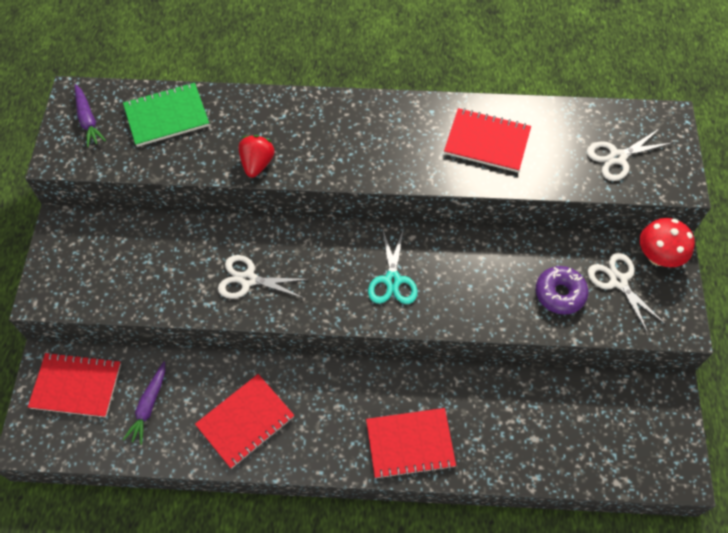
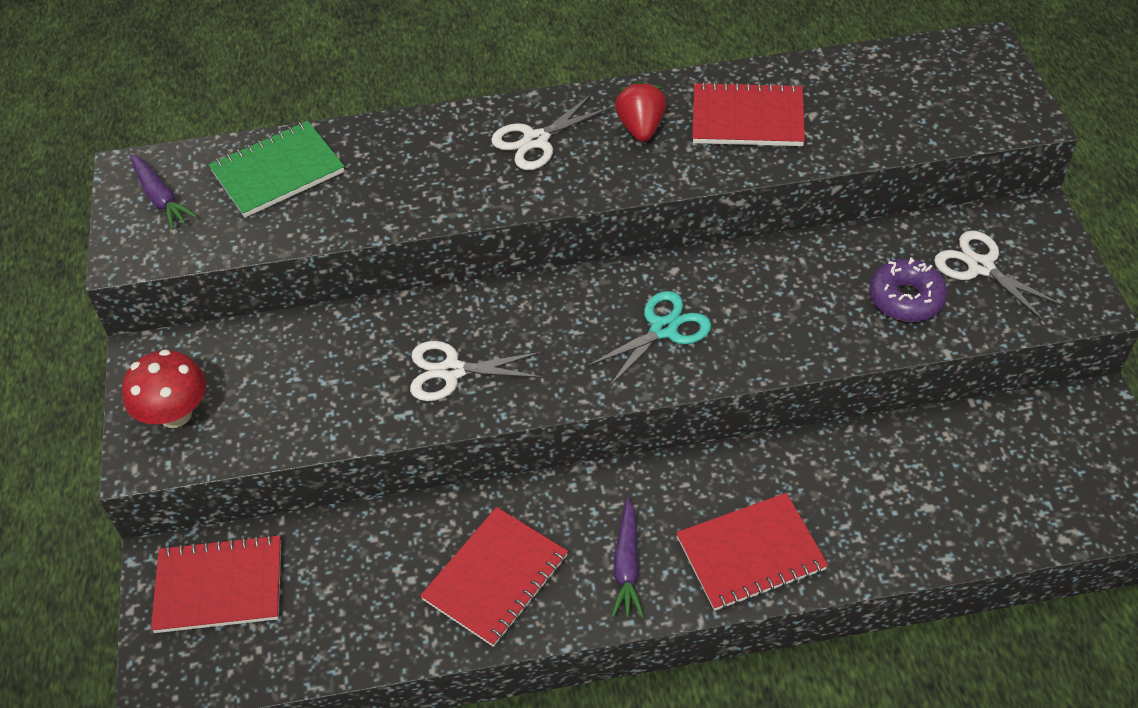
camera: 10 degrees left, 10 degrees down
(149, 406) = (340, 589): purple carrot -> purple carrot (627, 565)
(257, 164) = (429, 205): red strawberry -> red strawberry (641, 128)
(392, 280) = (663, 329): turquoise scissors -> turquoise scissors turned 120 degrees counterclockwise
(617, 157) = (931, 103): white scissors -> white scissors (536, 140)
(658, 256) = (1023, 226): red mushroom -> red mushroom (175, 414)

